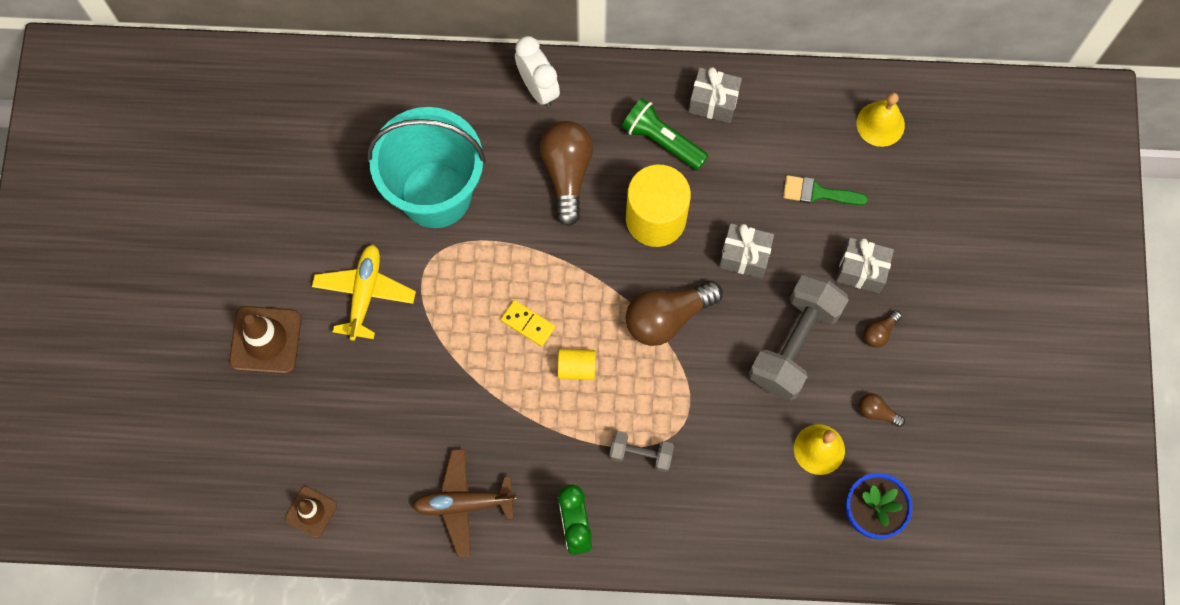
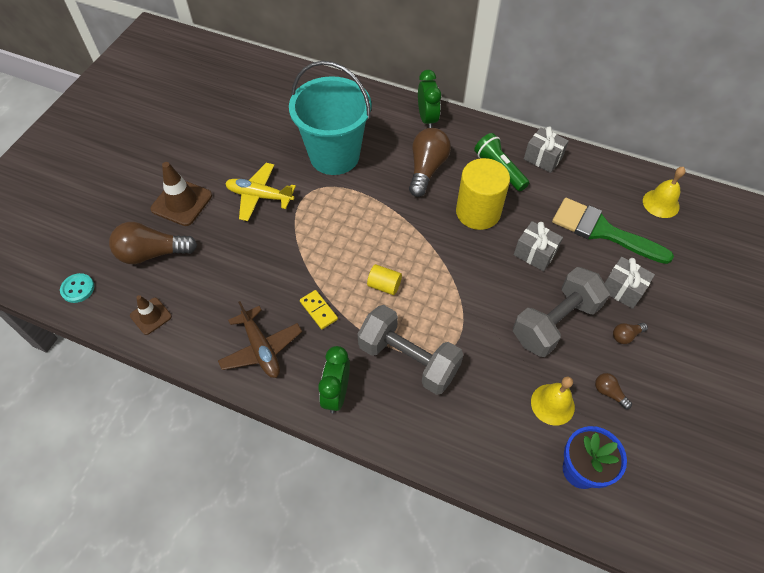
camera: 20 degrees right, 15 degrees down
(199, 509) = (78, 289): none -> turquoise button
(364, 294) = (260, 196): yellow plane -> yellow plane turned 105 degrees counterclockwise
(464, 503) = (261, 348): brown plane -> brown plane turned 135 degrees counterclockwise
(528, 324) = (361, 247): yellow domino -> yellow domino (318, 310)
(538, 88) = (427, 119): white clock -> green clock
(641, 454) = (408, 359): grey dumbbell -> grey dumbbell, size x1.95
(667, 317) = (463, 274): brown light bulb -> brown light bulb (152, 253)
(817, 193) = (602, 231): green brush -> green brush, size x1.87

